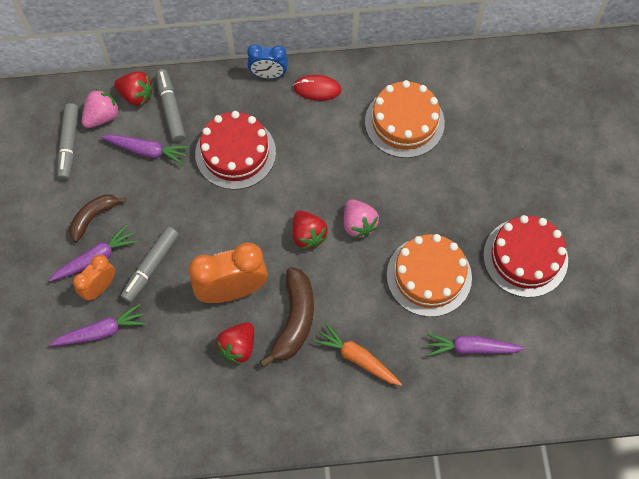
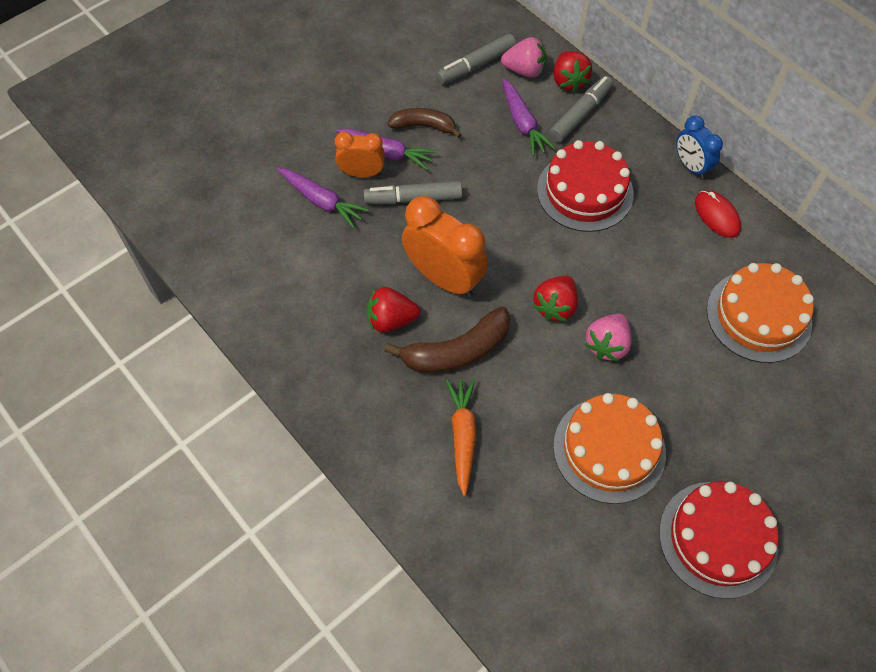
camera: 55 degrees right, 5 degrees down
(471, 348) = (564, 545): purple carrot -> none

